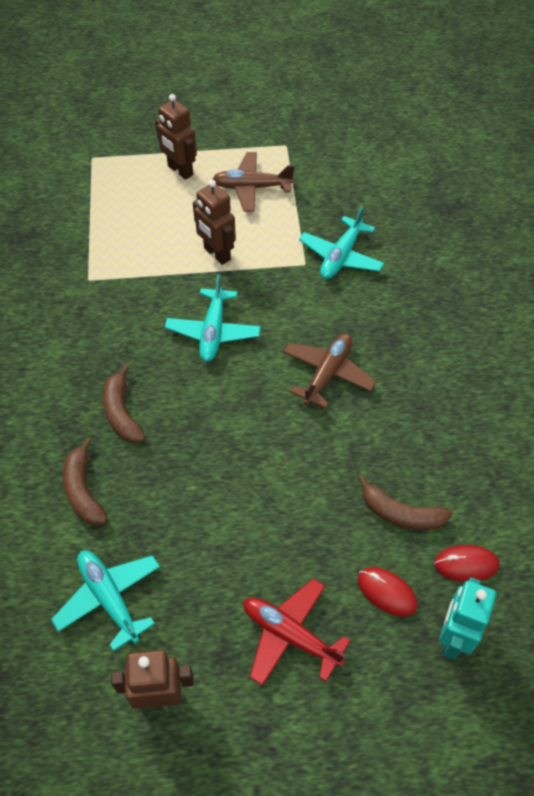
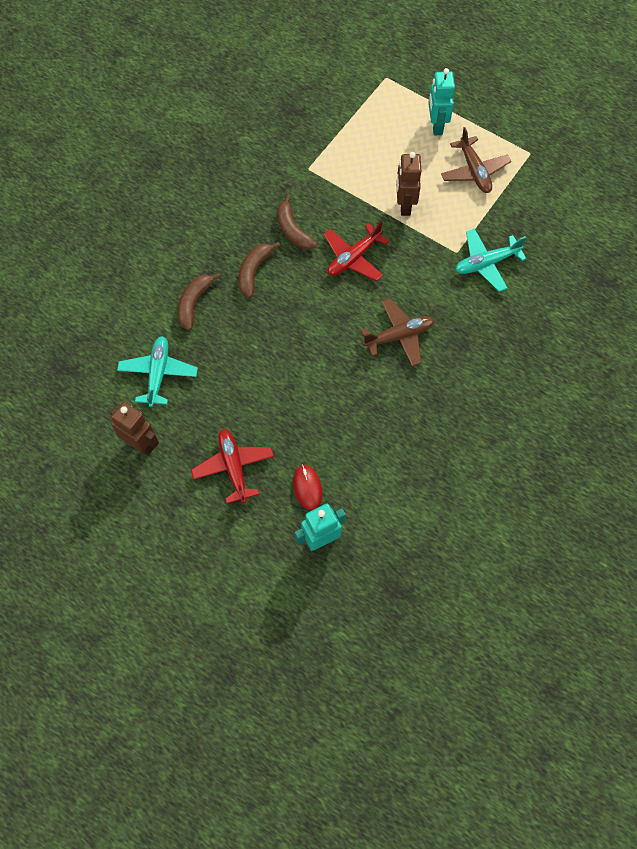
camera: 40 degrees right, 10 degrees up
(180, 170) = (436, 126): brown robot -> turquoise robot
(213, 331) = (353, 258): turquoise plane -> red plane
(252, 187) = (474, 171): brown plane -> brown plane turned 150 degrees counterclockwise
(401, 514) = (359, 452): brown banana -> brown banana (293, 230)
(466, 564) = (368, 509): red mouse -> none

